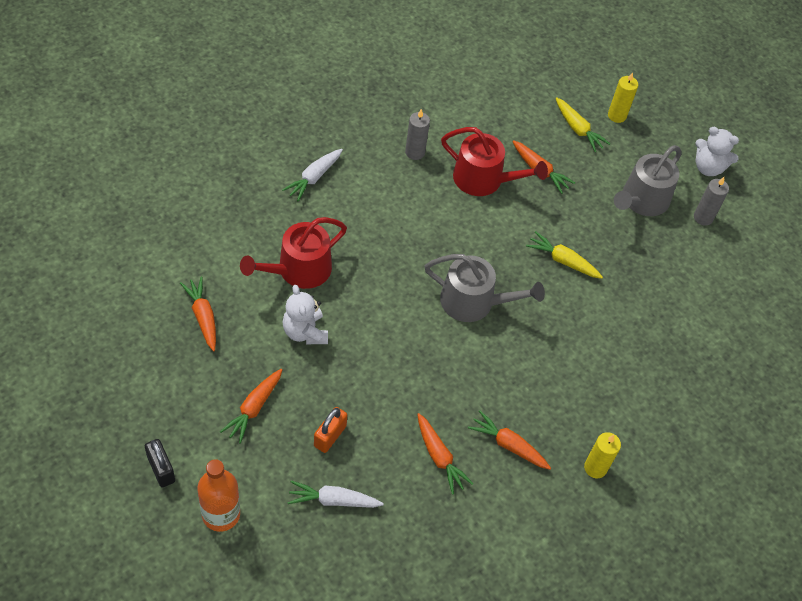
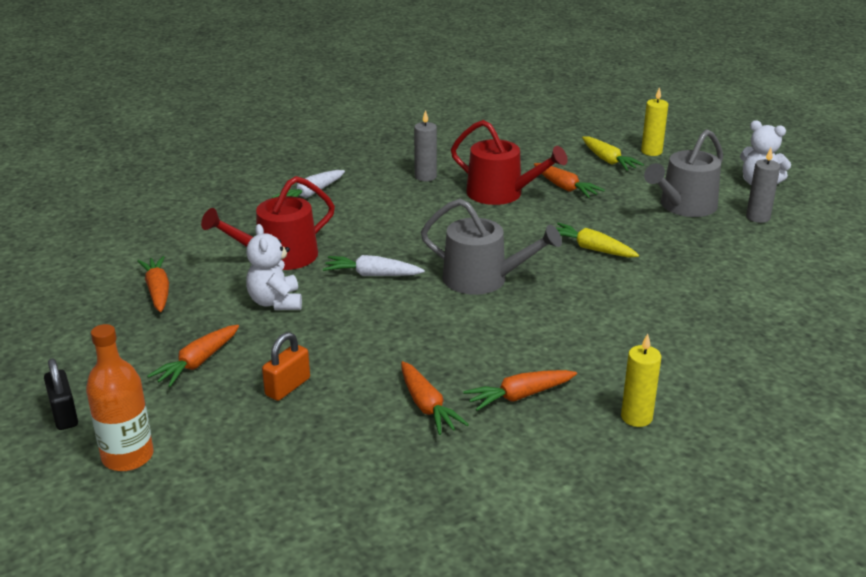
camera: 10 degrees right, 25 degrees down
(333, 500) = (280, 445): white carrot -> white carrot (372, 275)
(508, 445) = (519, 396): orange carrot -> orange carrot turned 60 degrees counterclockwise

